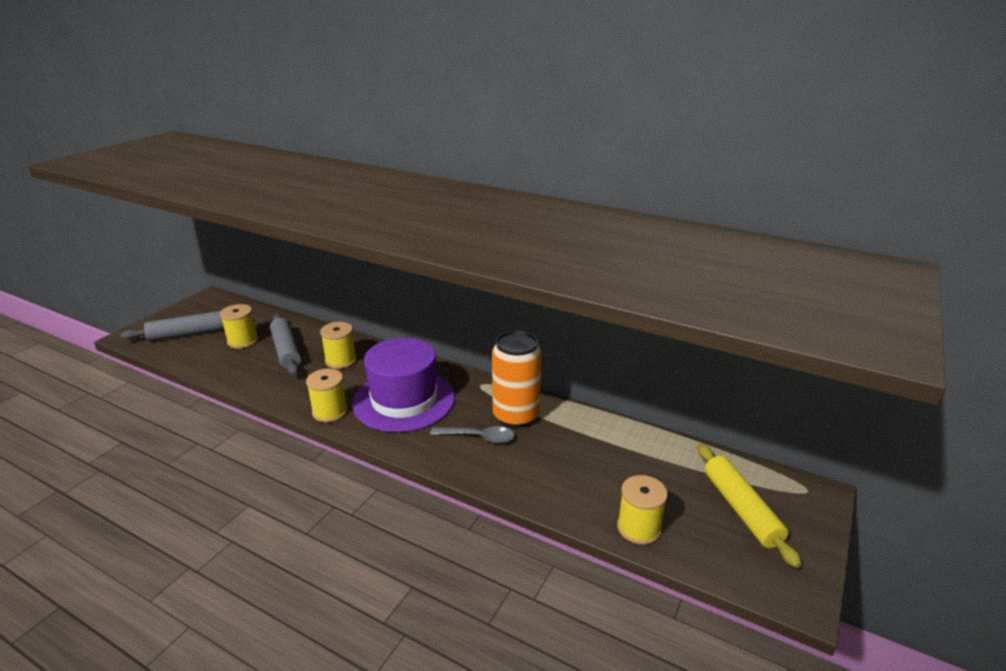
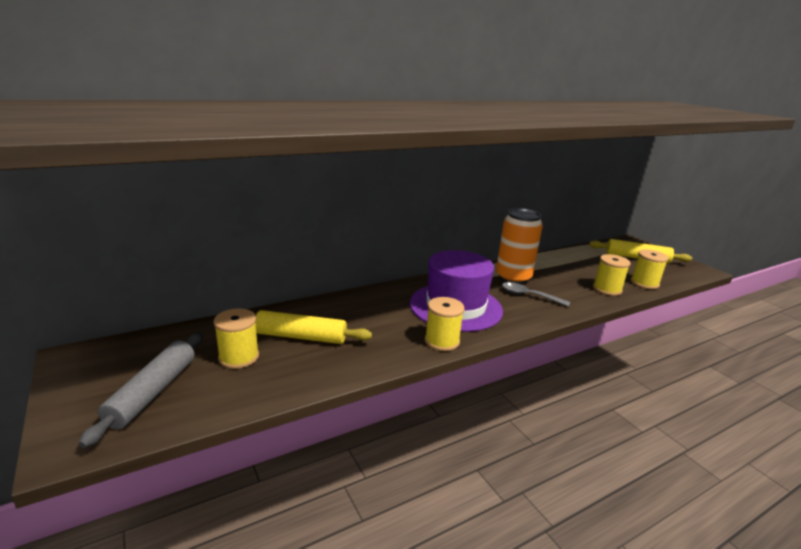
camera: 60 degrees left, 5 degrees down
(286, 351) = (301, 336): grey rolling pin -> yellow rolling pin
(341, 360) = (359, 315): yellow spool -> yellow spool (607, 289)
(479, 437) = (529, 296): grey spoon -> grey spoon turned 105 degrees counterclockwise

